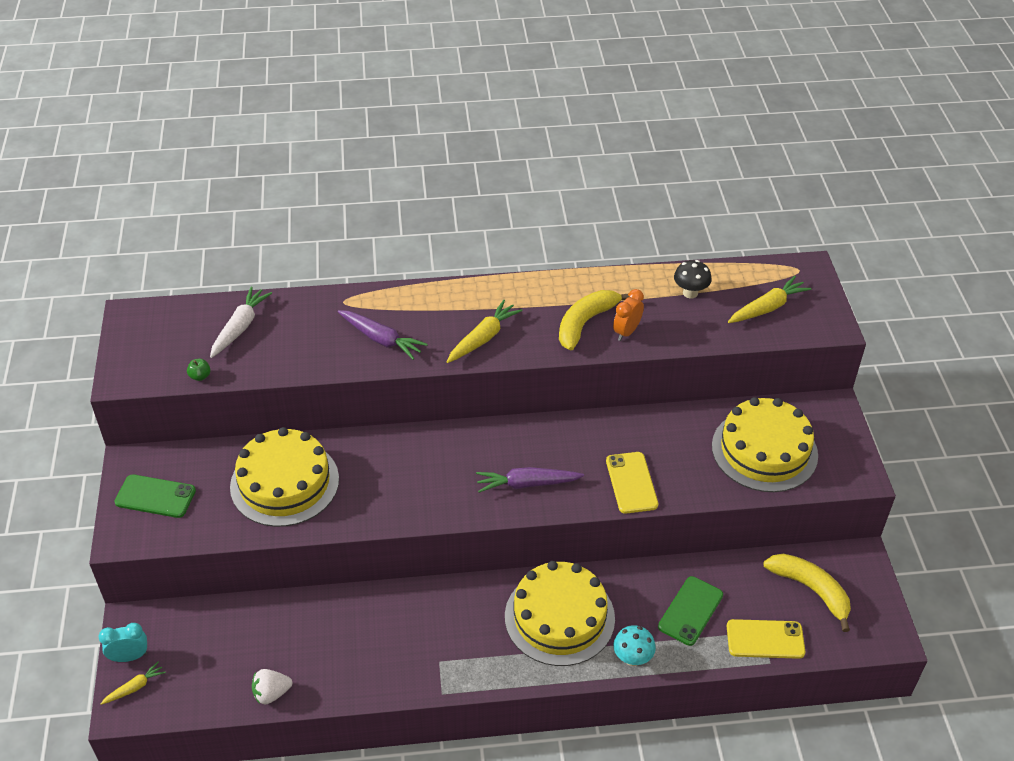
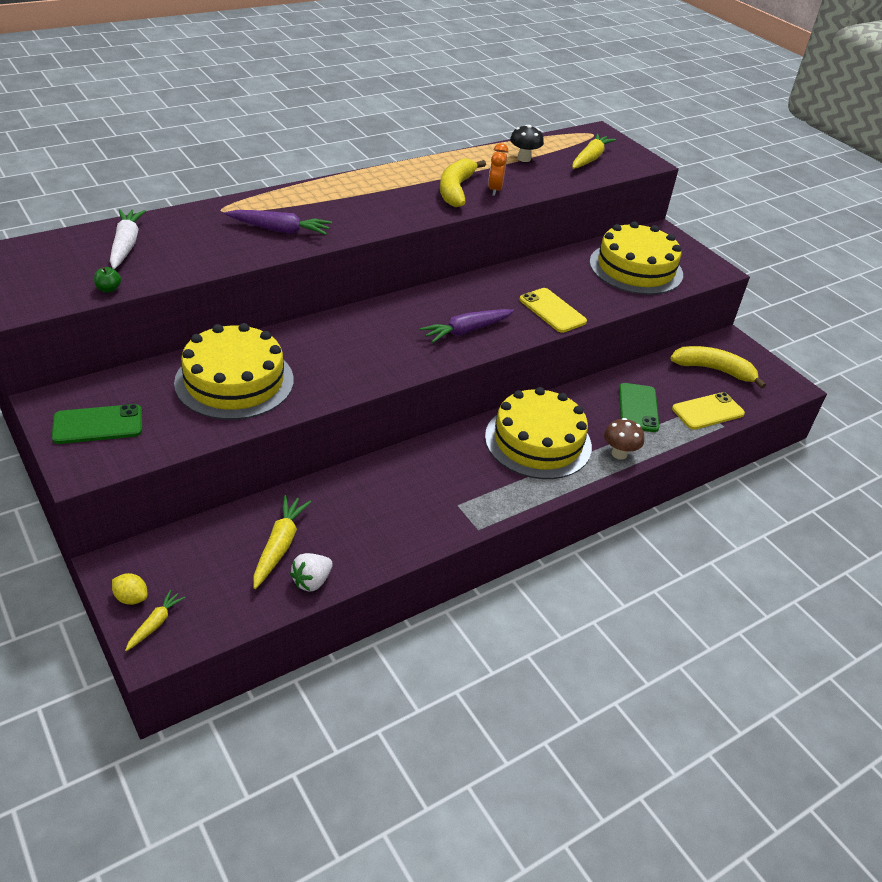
camera: 30 degrees left, 5 degrees down
(129, 657) = (131, 598): turquoise clock -> yellow lemon
(483, 338) = (375, 213): yellow carrot -> yellow carrot (279, 546)
(632, 658) = (619, 454): turquoise mushroom -> brown mushroom

